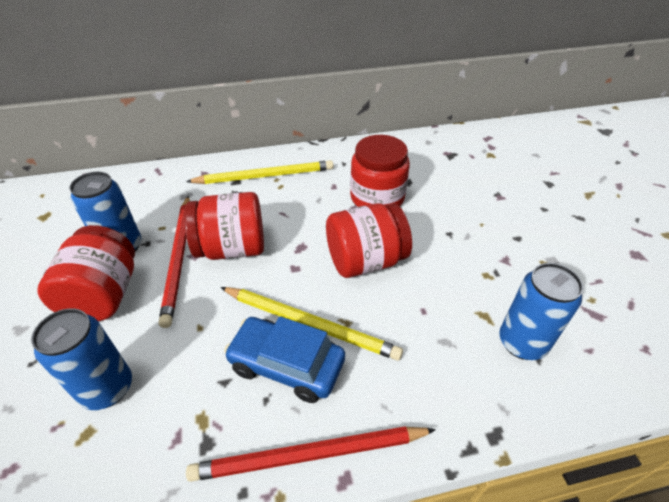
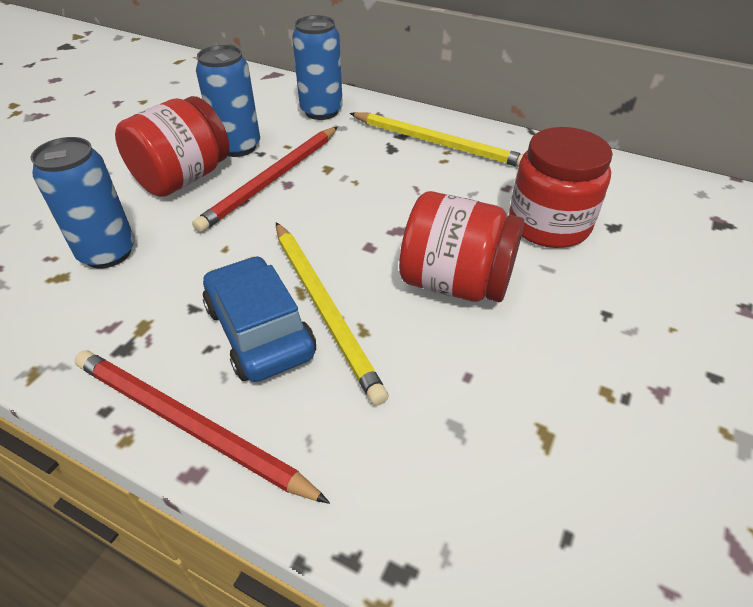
camera: 40 degrees right, 0 degrees up
(232, 248) = (328, 195): red jar -> none
(522, 342) = (564, 502): blue can -> blue can (321, 111)

